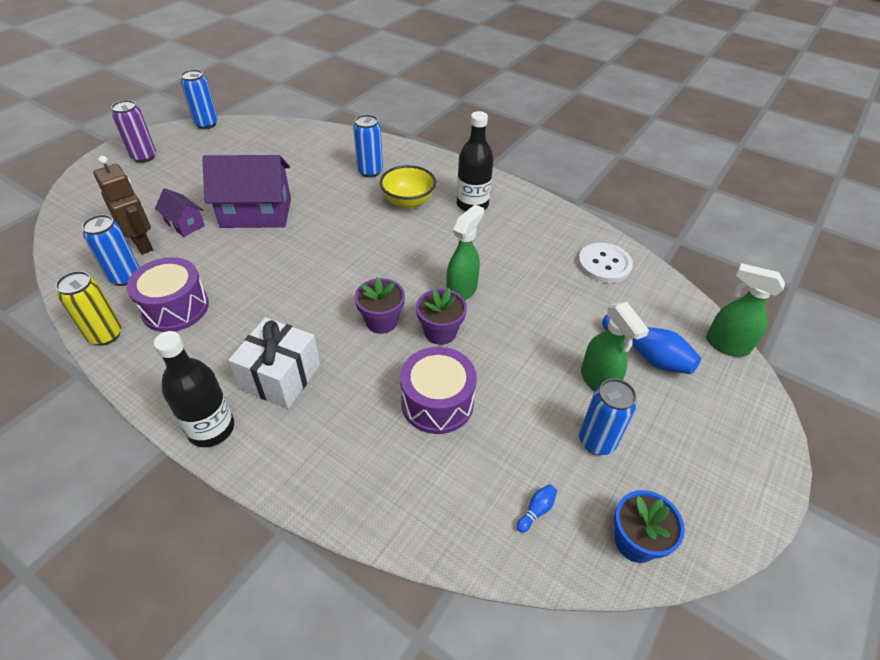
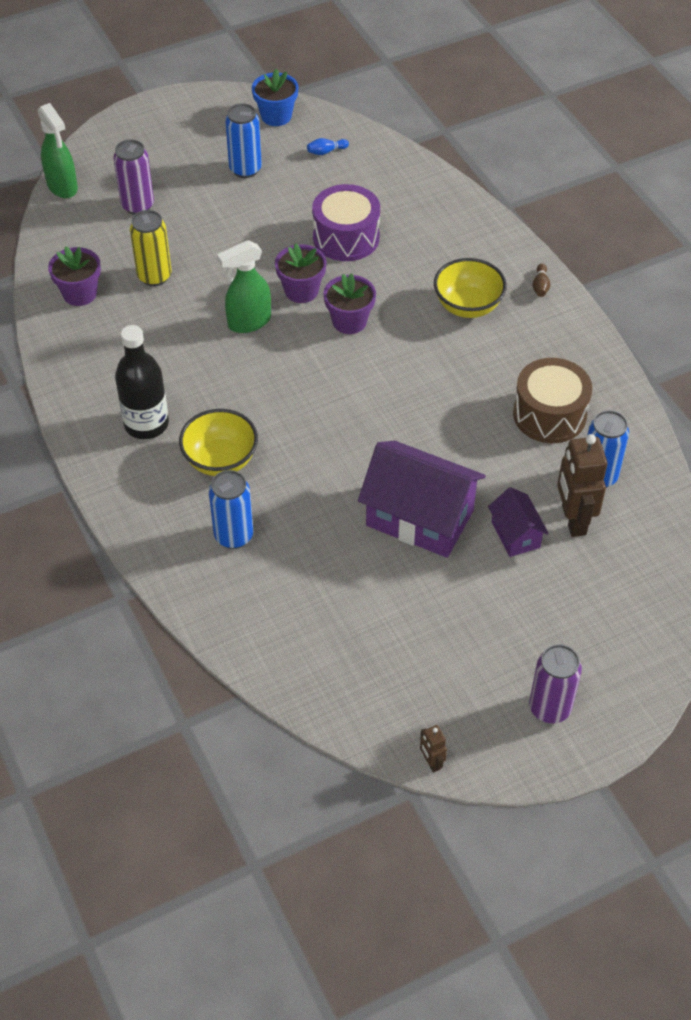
camera: 150 degrees left, 5 degrees up
(105, 335) = (624, 409): yellow can -> yellow can (154, 276)
(175, 308) = (549, 414): purple drum -> brown drum
(206, 124) = (431, 762): blue can -> brown robot
(211, 429) = (540, 286): black bottle -> brown bowling pin
(280, 376) = (468, 306): white gift -> yellow bowl
(598, 381) = (201, 203): green spray bottle -> none
(604, 264) = (79, 293): white button -> purple flower pot
(647, 354) = (137, 205): blue bowling pin -> purple can

